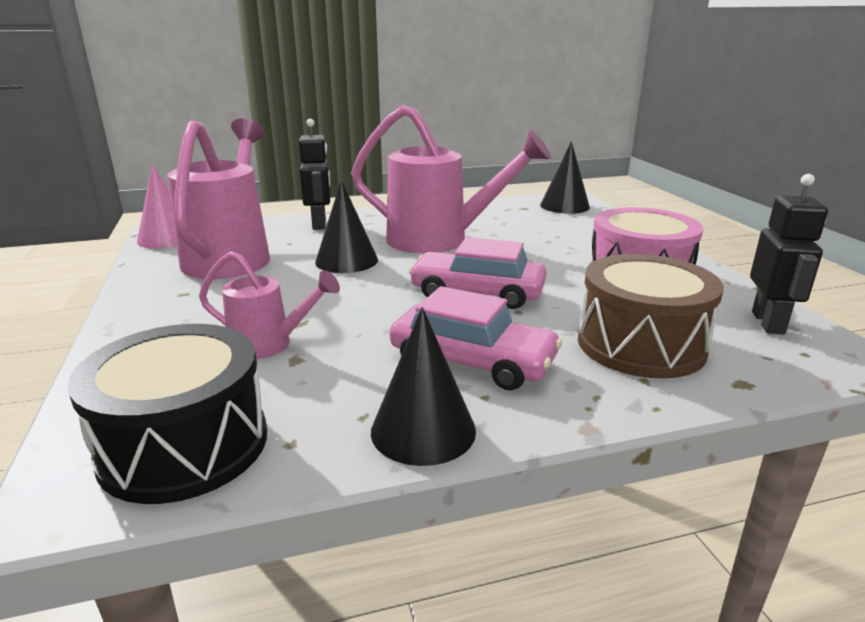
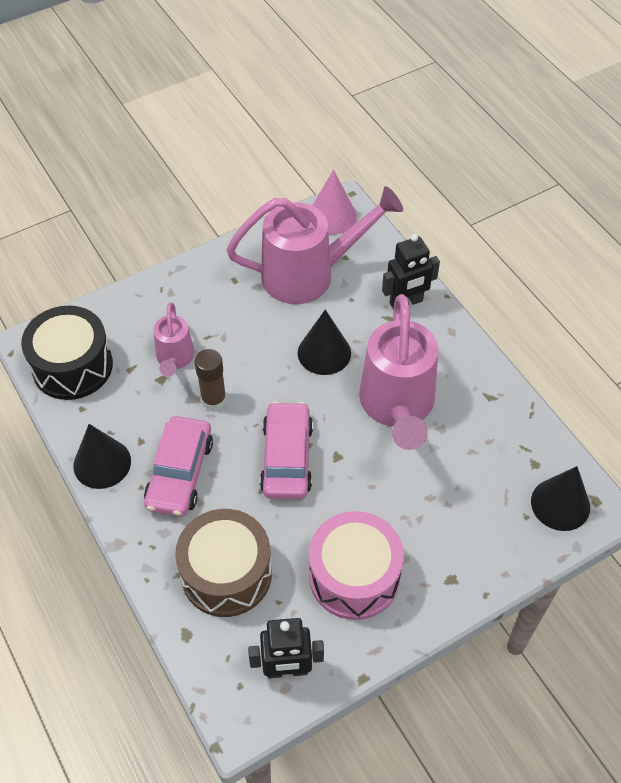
camera: 75 degrees right, 30 degrees up
(364, 325) = (213, 400): none -> brown glue stick

